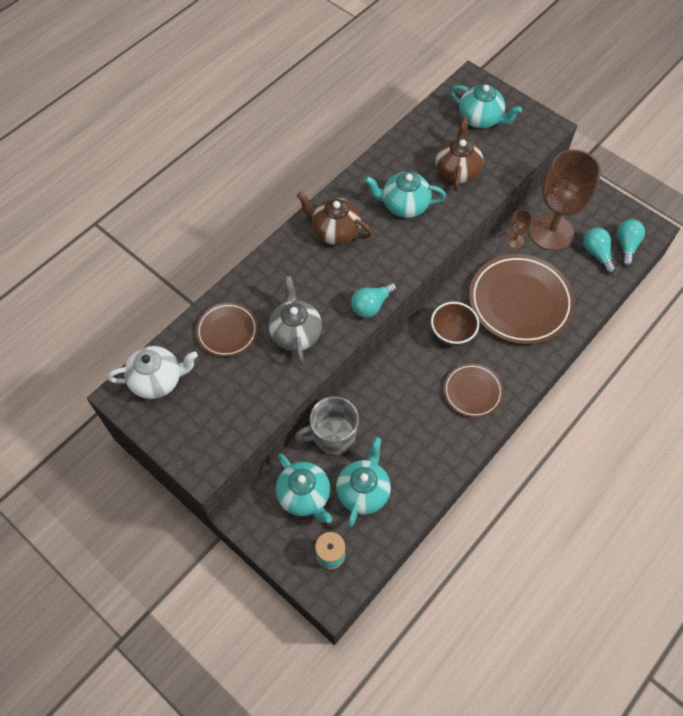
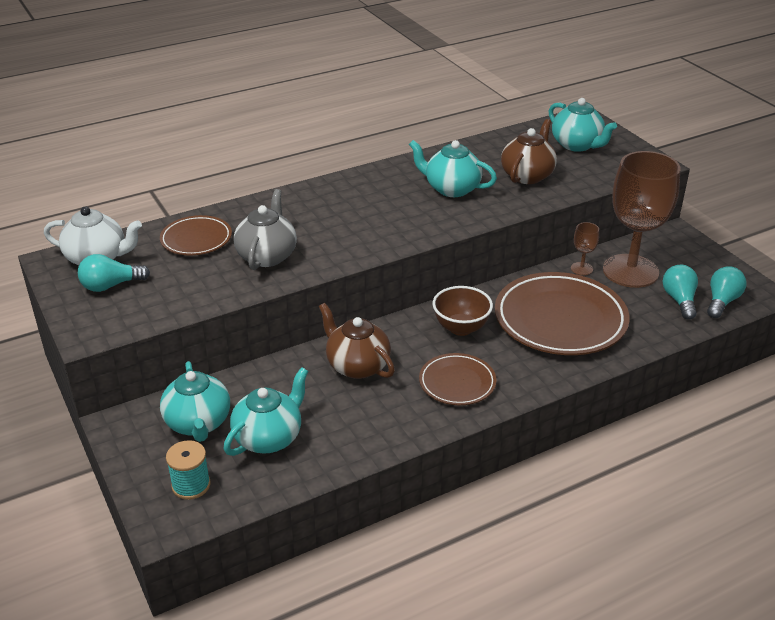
camera: 20 degrees right, 25 degrees down
(332, 435) = (266, 379): grey mug -> none
(335, 231) = (363, 192): brown teapot -> brown teapot (357, 366)
(371, 305) = (365, 253): turquoise light bulb -> turquoise light bulb (111, 285)

